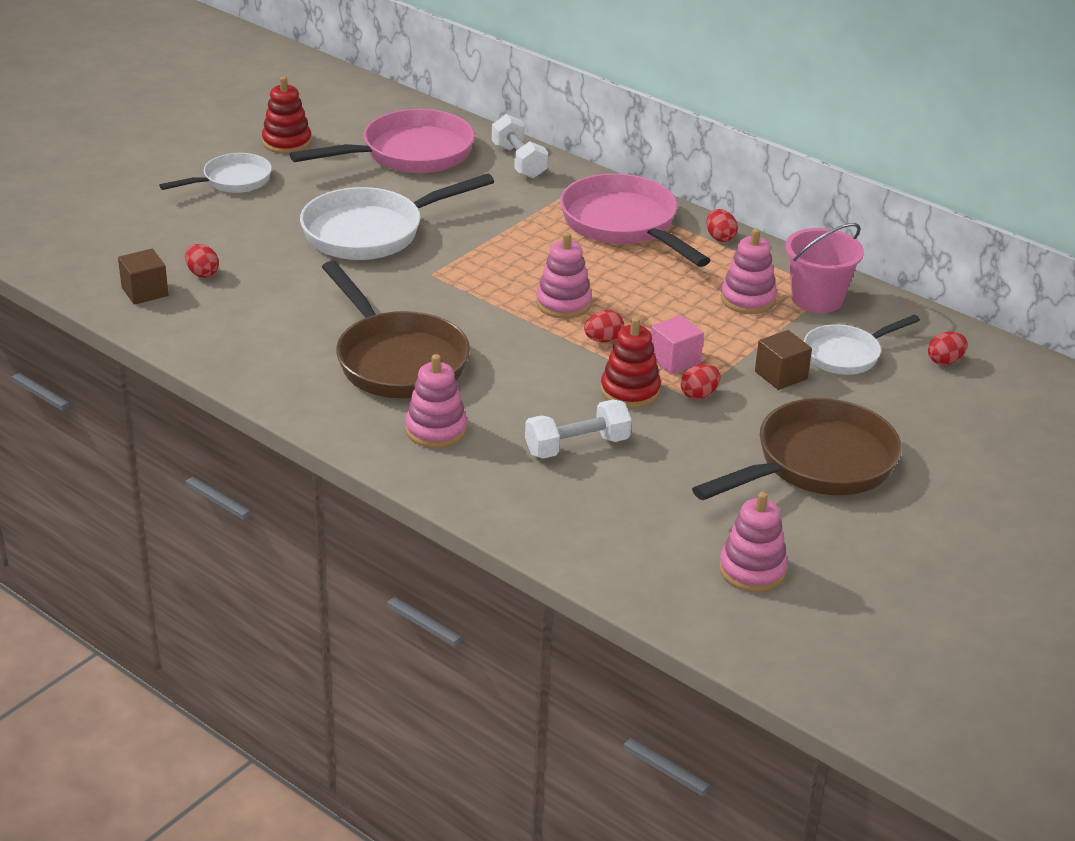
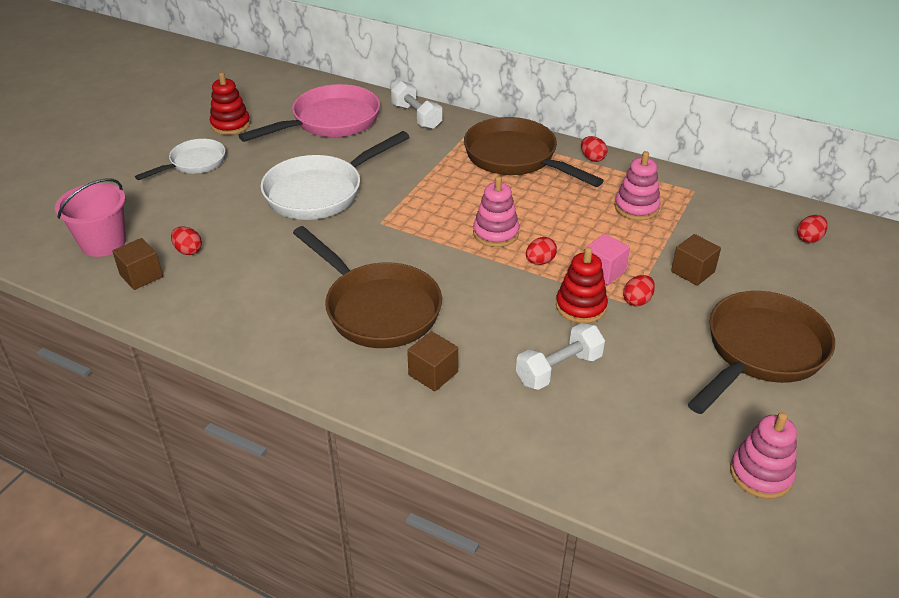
camera: 10 degrees left, 5 degrees up
(436, 430) = (433, 373): pink stacking toy -> brown cube
(623, 225) = (516, 158): pink pan -> brown pan
(817, 299) = (688, 199): pink bucket -> pink bucket (103, 243)
(846, 354) = (733, 245): white pan -> none

